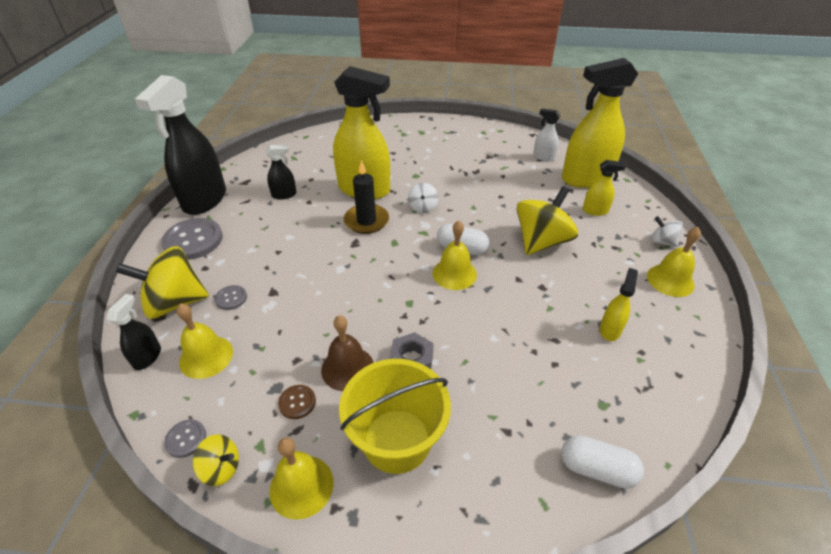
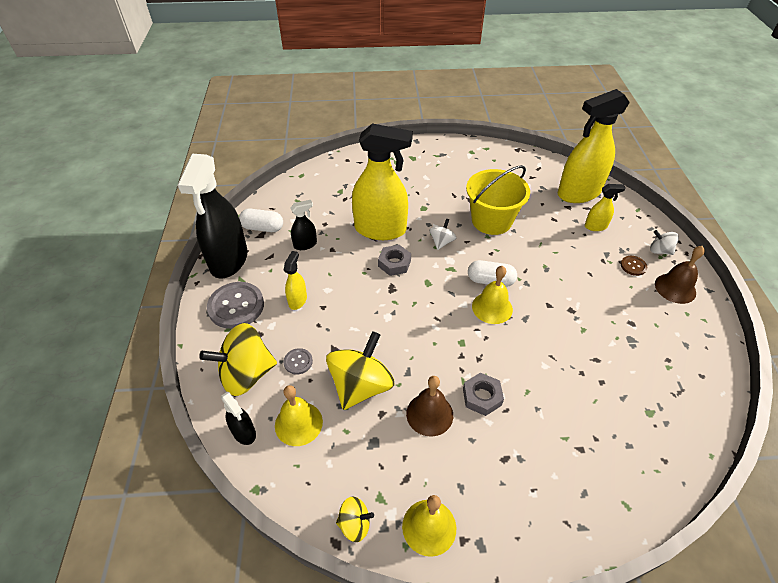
camera: 10 degrees left, 5 degrees up
(147, 357) = (244, 432): black spray bottle -> black spray bottle turned 135 degrees clockwise
(186, 439) = (313, 503): grey button -> none
(297, 402) = (397, 453): brown button -> brown button (633, 266)
(366, 221) = (394, 263): black candle -> grey nut
(397, 440) = (494, 473): yellow bucket -> yellow bucket (491, 220)
(423, 207) = (441, 242): white spinning top -> white spinning top turned 150 degrees counterclockwise
(541, 241) = (558, 264): yellow spinning top -> yellow spinning top (361, 386)
(543, 157) = (535, 174): white spray bottle -> none
(596, 469) = (659, 469): white capsule -> white capsule (263, 228)
(610, 330) = (638, 343): yellow spray bottle -> yellow spray bottle (298, 300)
(670, 280) = (675, 288): yellow bell -> brown bell

